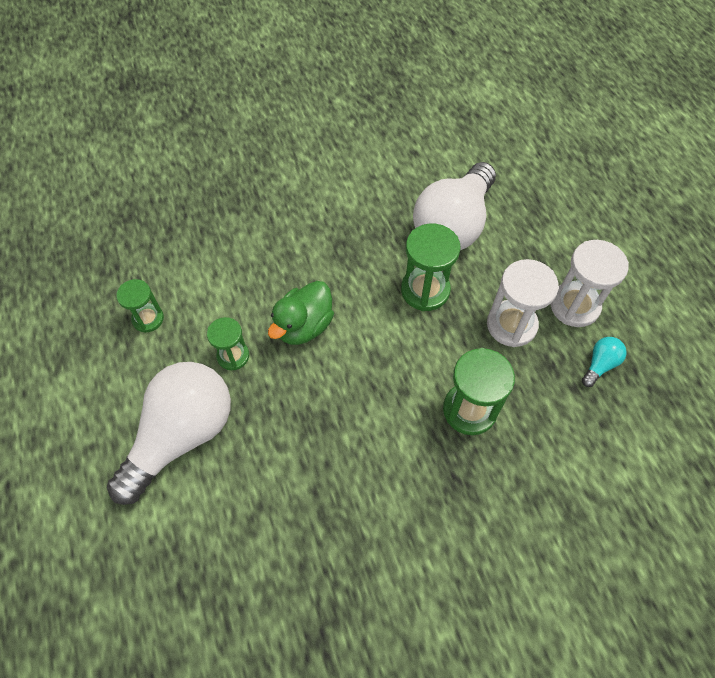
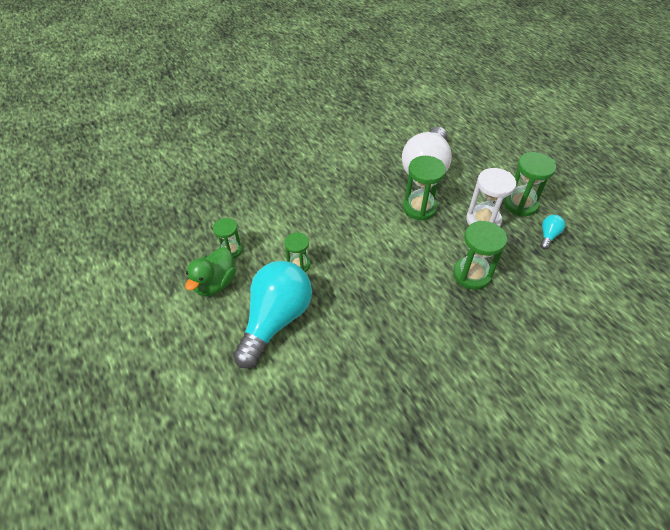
camera: 10 degrees left, 10 degrees down
(181, 435) = (275, 320): white light bulb -> turquoise light bulb
(304, 326) = (343, 240): green duck -> green duck (215, 283)
(574, 306) = (520, 204): white hourglass -> green hourglass

